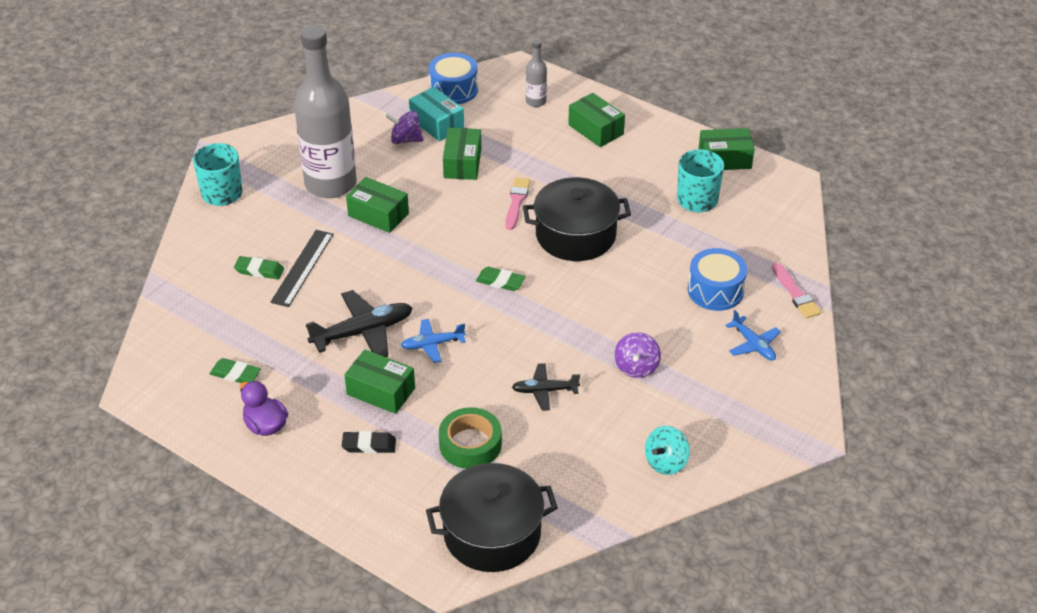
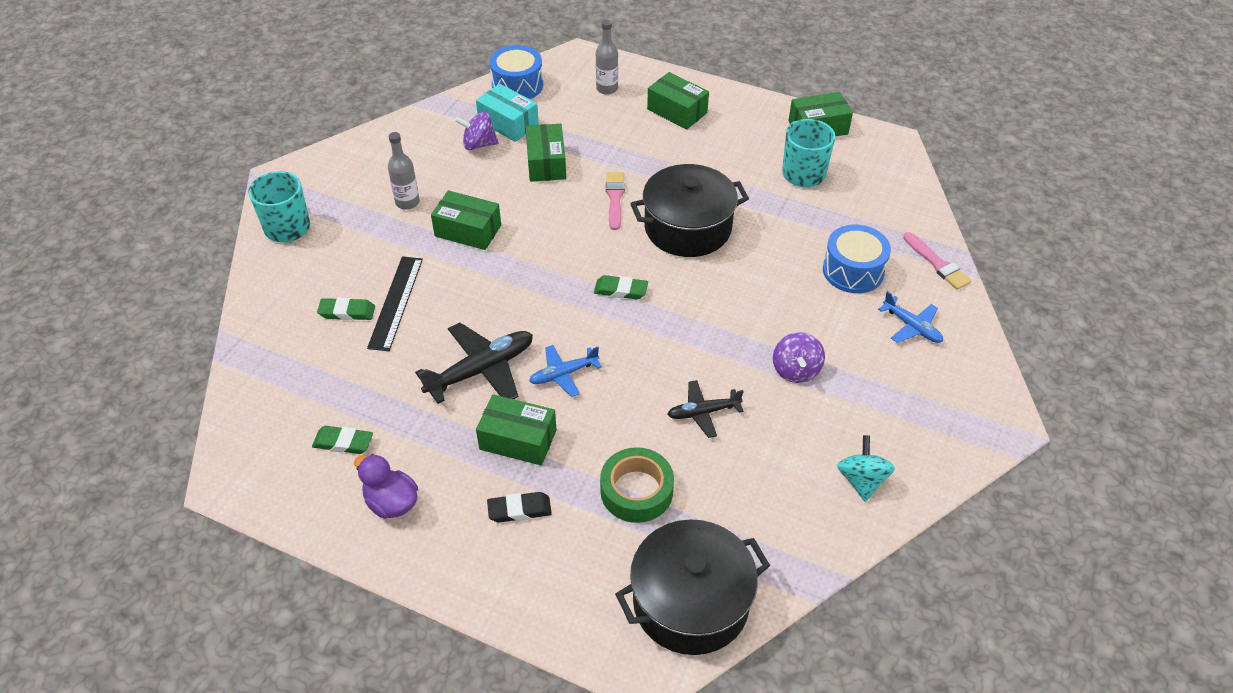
camera: 10 degrees left, 5 degrees up
(330, 184) = (407, 202): grey bottle -> grey bottle, size x0.42
(666, 462) = (861, 480): turquoise spinning top -> turquoise spinning top turned 150 degrees clockwise

